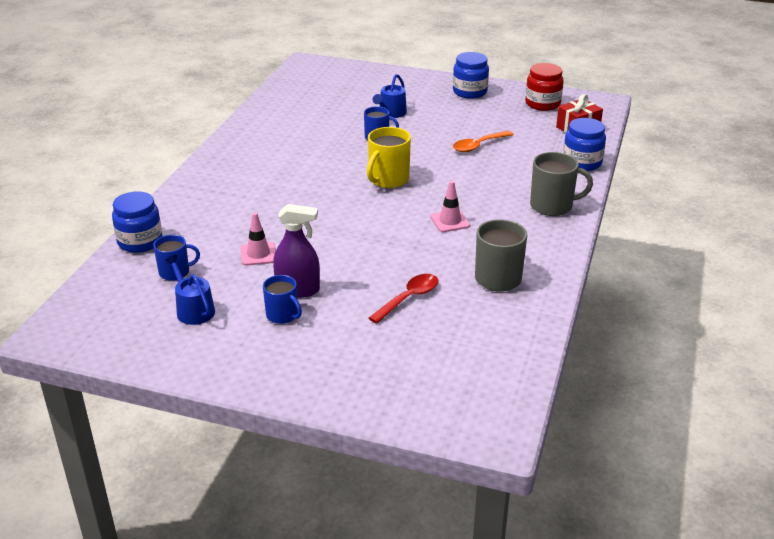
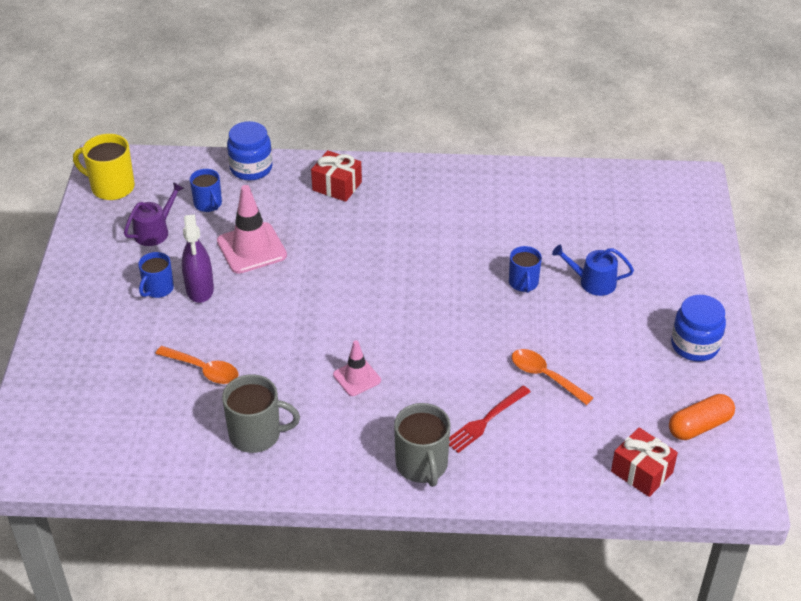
camera: 75 degrees right, 10 degrees up
(193, 310) = (154, 231): blue watering can -> purple watering can
(203, 200) = (337, 186): none -> red gift
(258, 254) = (251, 248): pink traffic cone -> pink traffic cone, size x1.68
(388, 179) = (429, 311): yellow mug -> yellow mug (111, 187)
(409, 298) = (203, 370): red spoon -> orange spoon
(515, 174) = (485, 421): none -> red fork
(542, 104) = (699, 426): red jar -> orange capsule
(582, 163) = (544, 485): blue jar -> none

